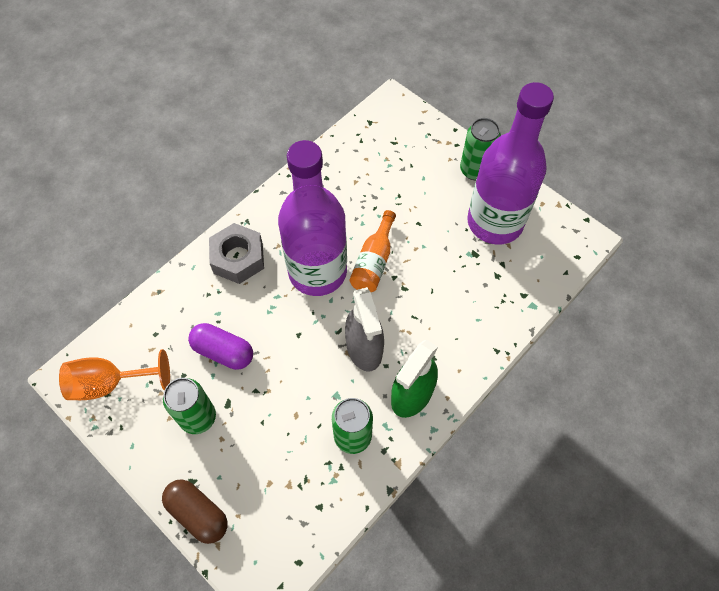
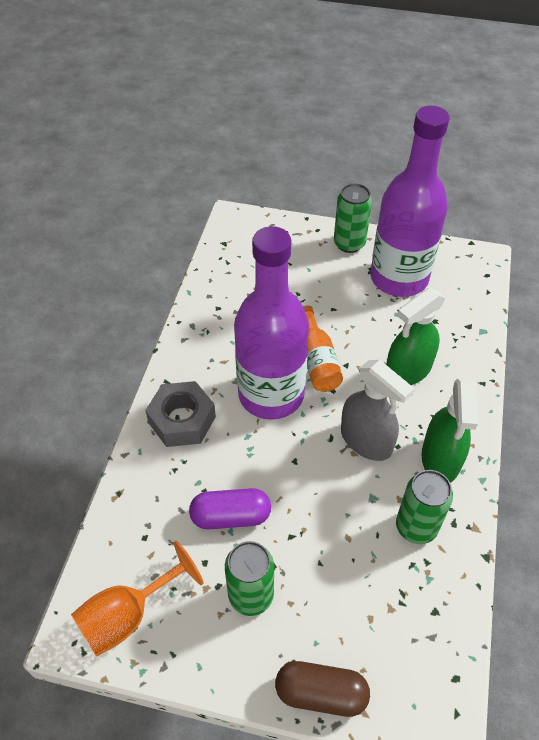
camera: 30 degrees left, 10 degrees down
(441, 307) = (408, 370): none -> green spray bottle

